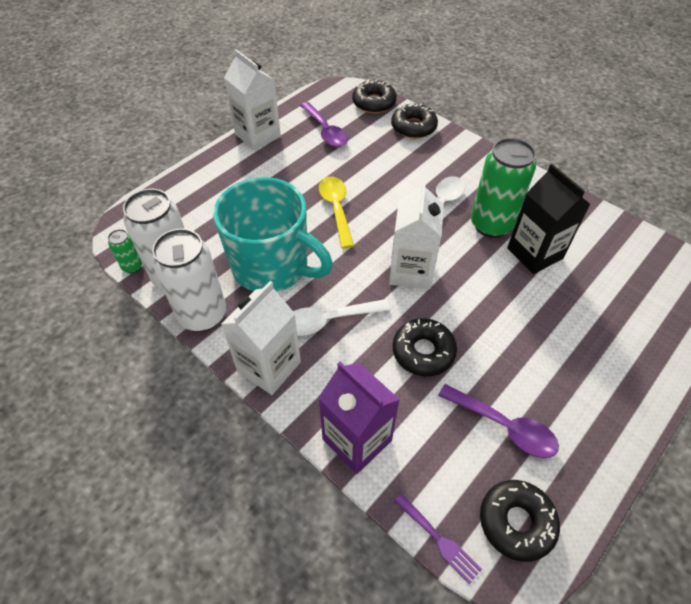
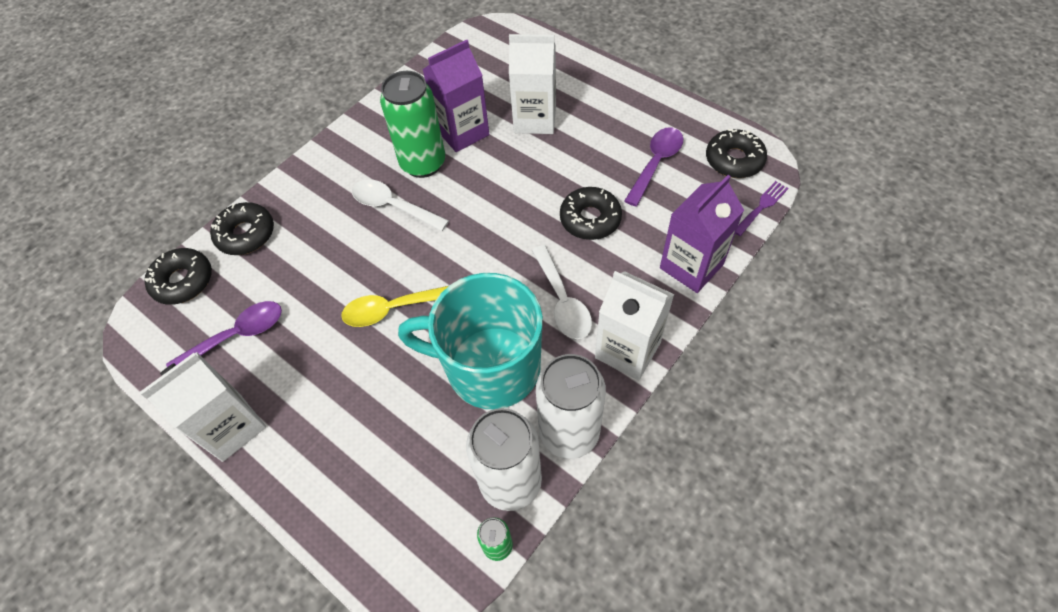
camera: 90 degrees left, 5 degrees up
(272, 267) = (490, 367): turquoise mug -> turquoise mug turned 105 degrees counterclockwise
(411, 271) = (490, 231): white carton -> white carton (535, 119)
(534, 253) = (462, 132): black carton -> purple carton

